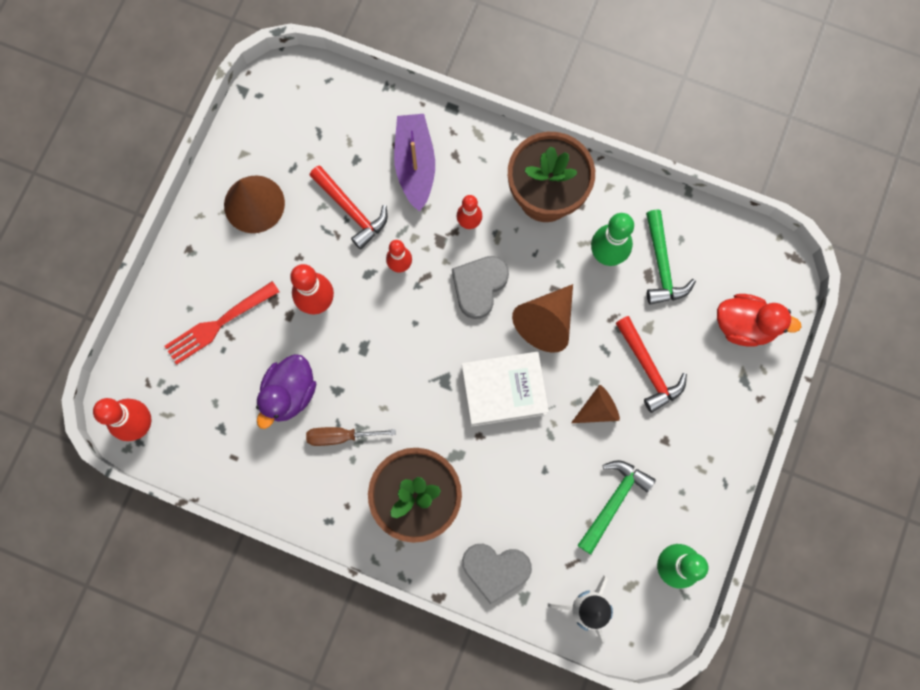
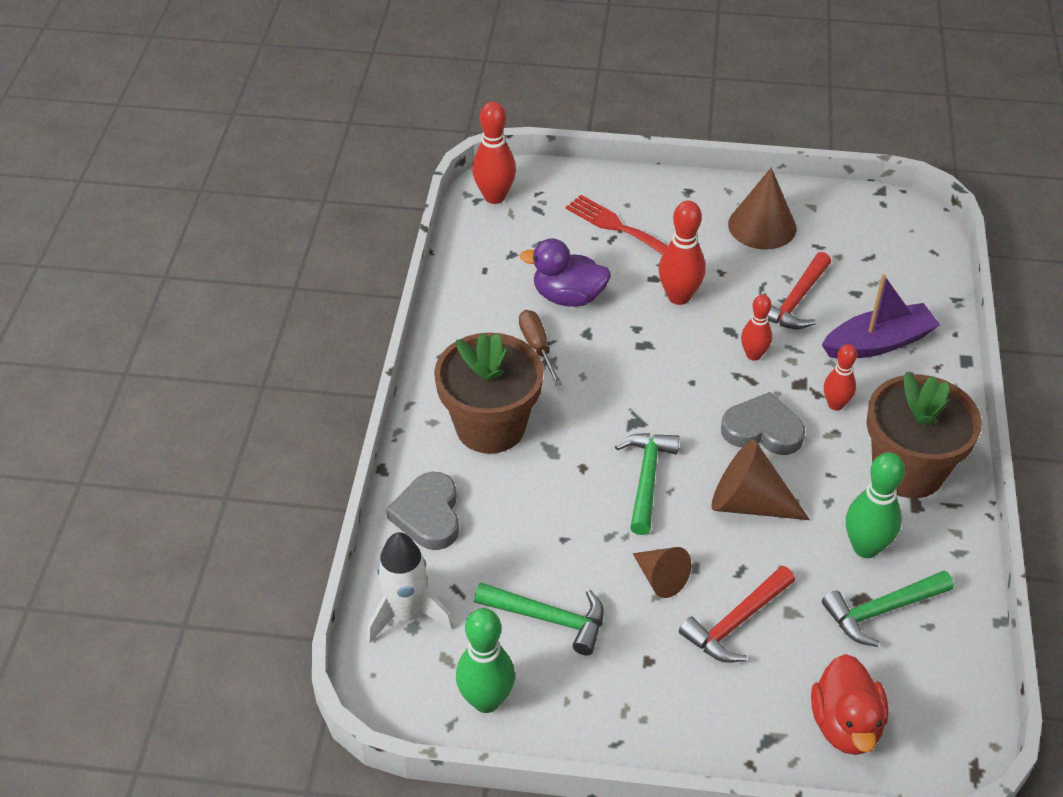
camera: 75 degrees right, 30 degrees down
(504, 390) = (646, 479): white book -> green hammer

